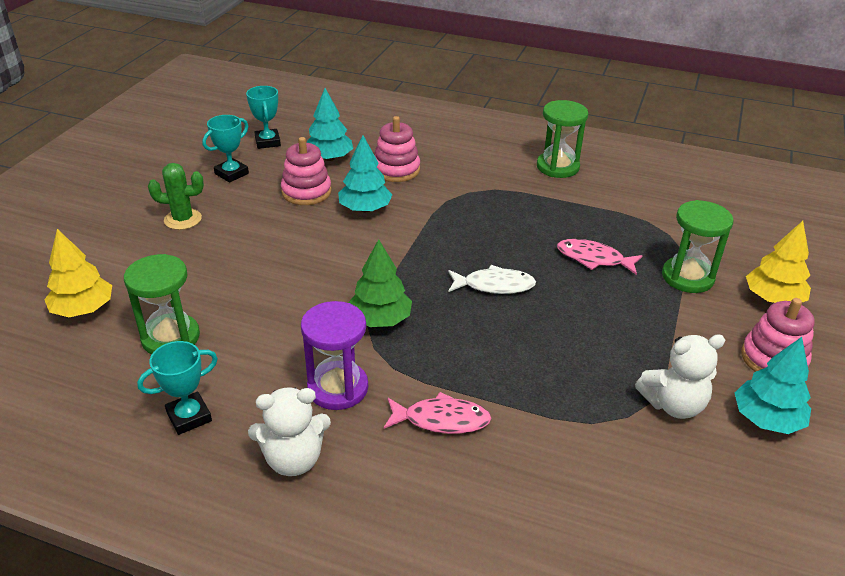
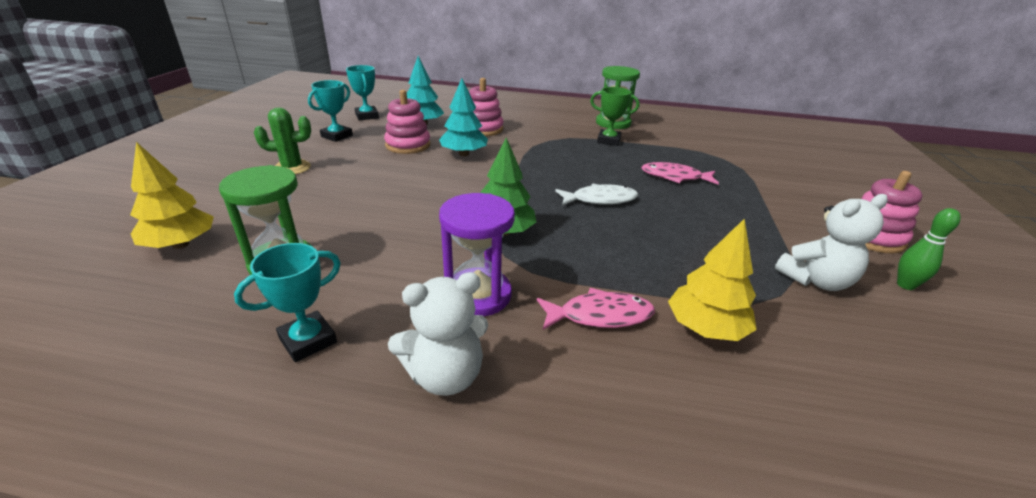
camera: 10 degrees left, 5 degrees down
(540, 196) = (608, 140): none -> green trophy
(687, 277) = (758, 185): green hourglass -> none
(766, 419) = (905, 285): turquoise tree -> green bowling pin
(773, 299) = (835, 195): yellow tree -> yellow tree (705, 328)

